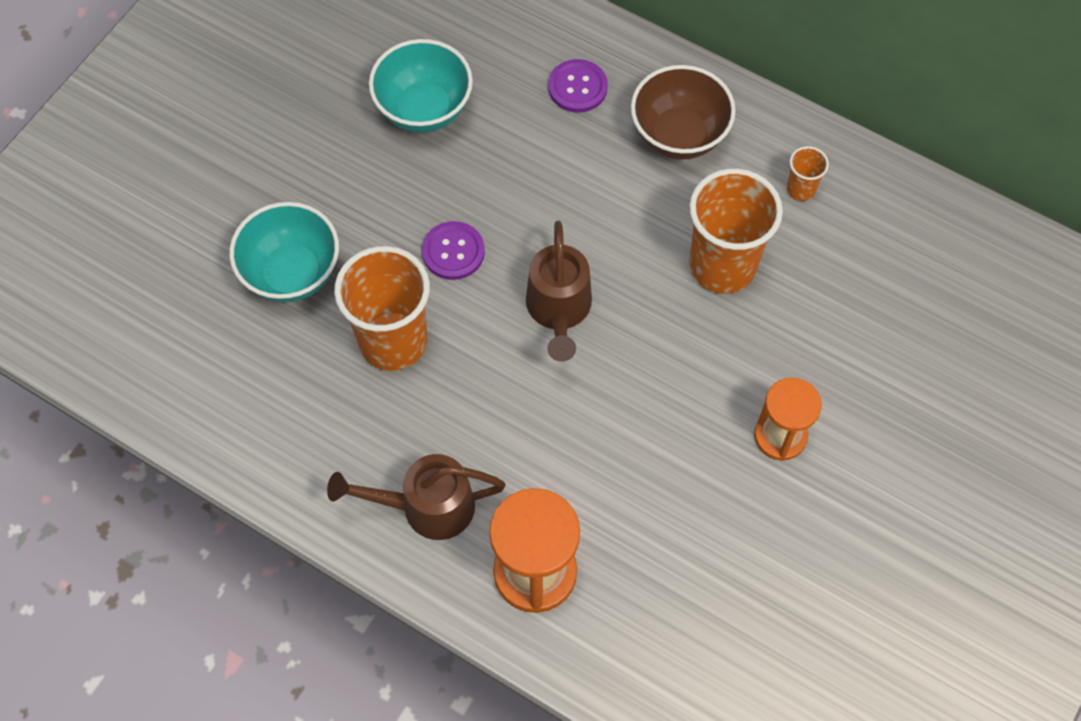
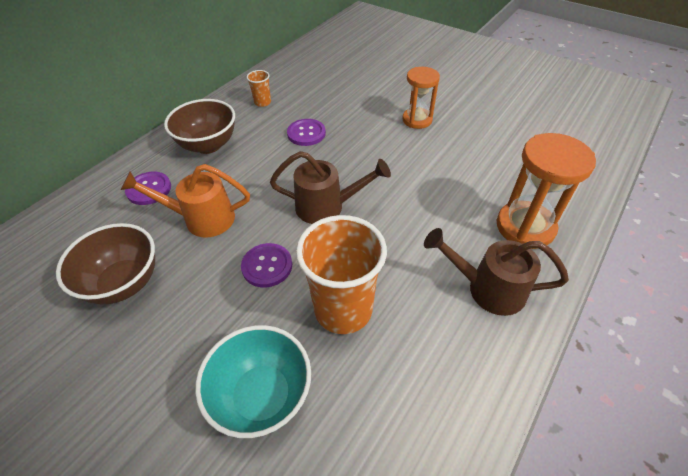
camera: 85 degrees left, 15 degrees down
(424, 109) = (124, 283): turquoise bowl -> brown bowl
(427, 507) = (488, 289): brown watering can -> brown watering can turned 105 degrees clockwise
(527, 163) = (202, 219): none -> orange watering can
(722, 266) = (306, 133): orange cup -> purple button

